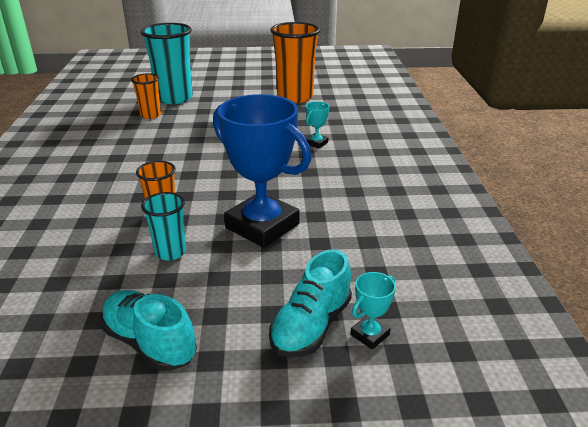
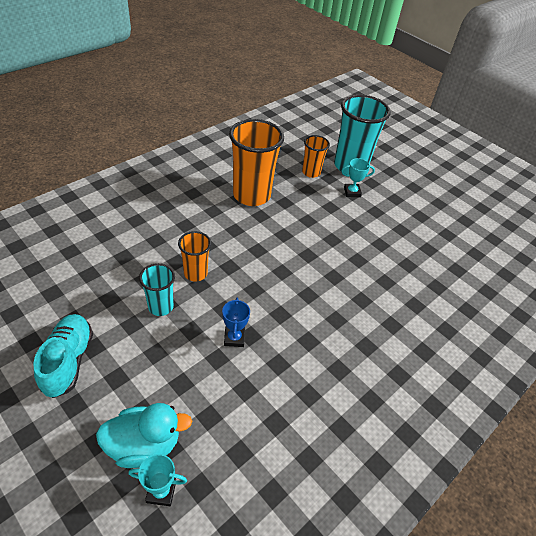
camera: 45 degrees right, 15 degrees up
(262, 226) = (234, 338): blue trophy -> blue trophy, size x0.41
(295, 97) = (444, 233): orange cup -> orange cup (251, 195)
(311, 326) = (144, 445): turquoise shoe -> turquoise duck
(316, 143) = (385, 296): turquoise trophy -> turquoise trophy (352, 192)

